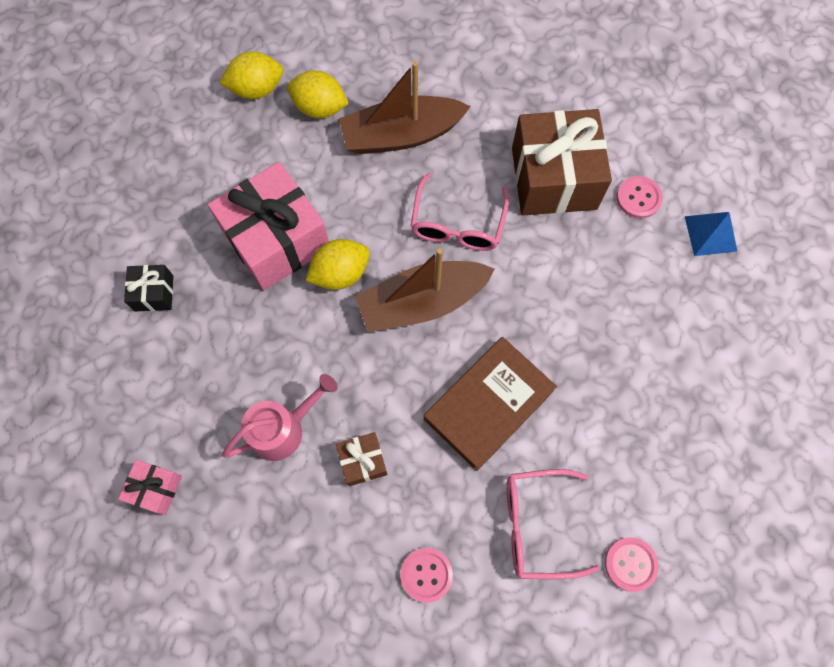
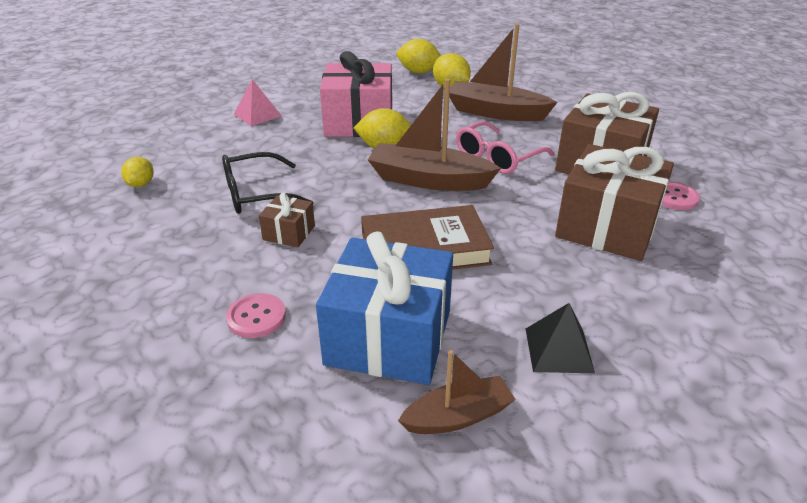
camera: 35 degrees right, 35 degrees down
(154, 293) = (257, 115): black gift -> pink pyramid
(156, 489) = (141, 184): pink gift -> yellow lemon
(283, 429) = (256, 194): pink watering can -> black glasses
(536, 525) = (389, 337): pink glasses -> blue gift
(609, 278) = (607, 227): none -> brown gift
(630, 564) = (457, 416): pink button -> brown boat
(654, 455) = (559, 350): none -> black pyramid
(710, 233) = (738, 240): blue pyramid -> none

